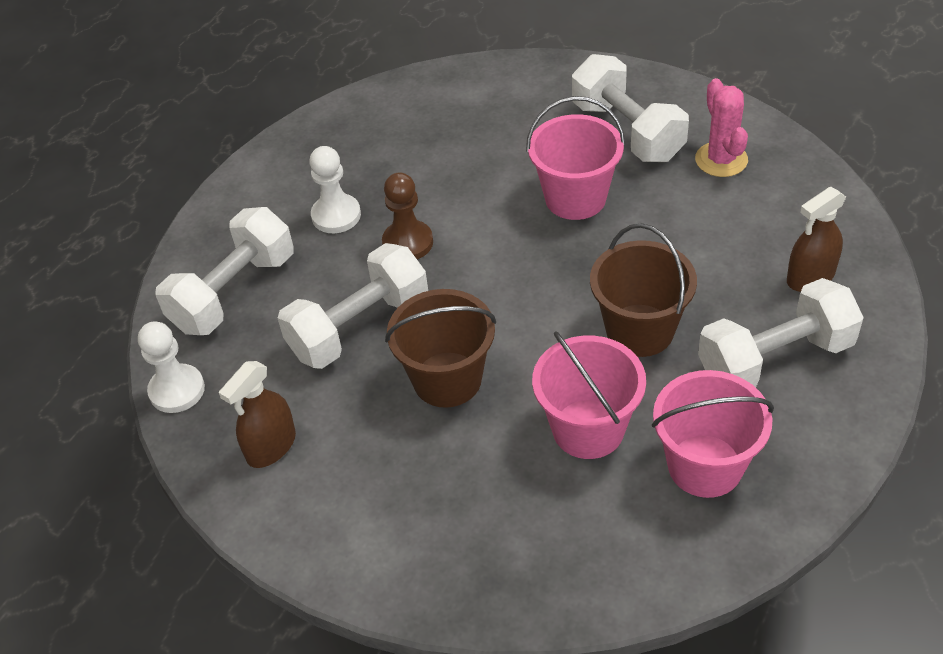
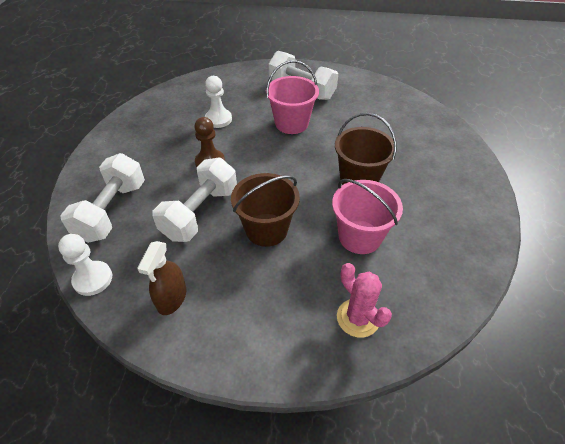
camera: 25 degrees left, 0 degrees up
(336, 215) = (161, 156): white pawn -> white pawn (218, 119)
(705, 466) = (432, 240): pink bucket -> none
(721, 160) = (354, 94): pink cactus -> pink cactus (358, 318)
(775, 359) = (433, 178): white dumbbell -> none
(810, 277) = (426, 137): brown spray bottle -> none

